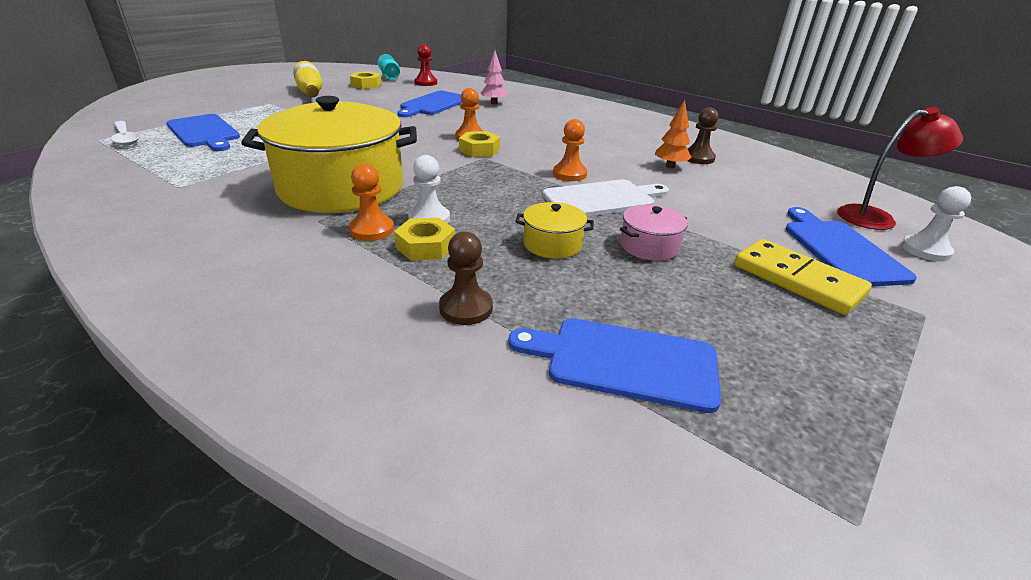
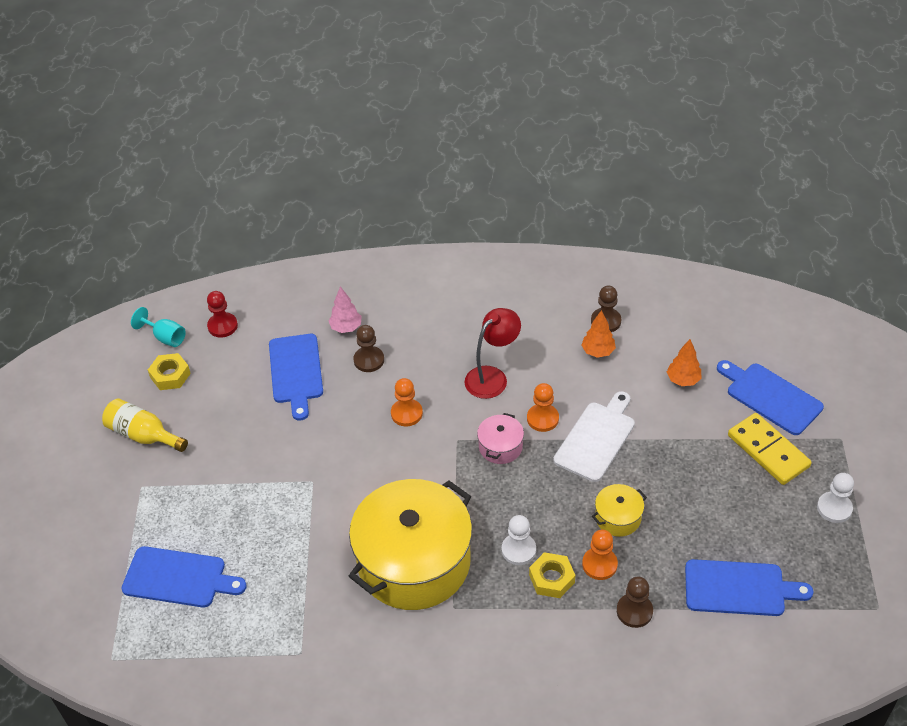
camera: 35 degrees left, 15 degrees up
(125, 138) = (129, 638): white spoon -> none
(372, 230) = (500, 589): orange pawn -> orange pawn (599, 564)
(479, 150) = (439, 430): yellow nut -> none
(485, 115) = (369, 360): none -> brown pawn
(623, 362) = (739, 588): blue cutting board -> blue cutting board turned 150 degrees counterclockwise
(649, 246) = (670, 476): pink pot -> pink pot (500, 447)
(739, 205) = (683, 380): none -> orange tree
(797, 280) = (768, 451): yellow domino -> yellow domino turned 45 degrees clockwise
(876, 218) = (768, 336): red lamp -> red lamp (492, 377)
(925, 250) = (812, 362): white pawn -> white pawn (834, 508)

